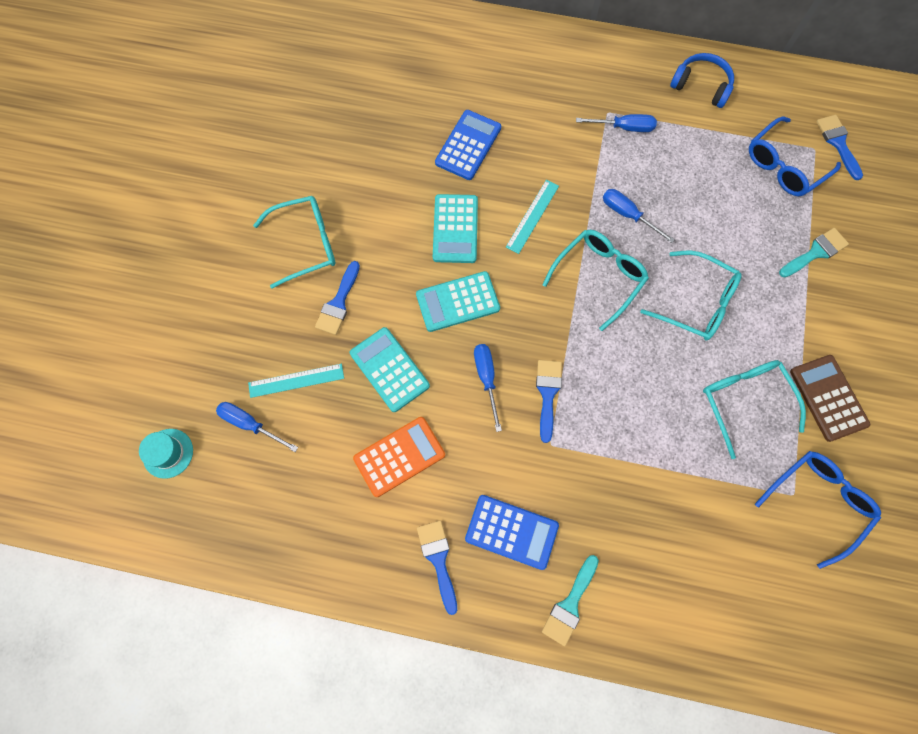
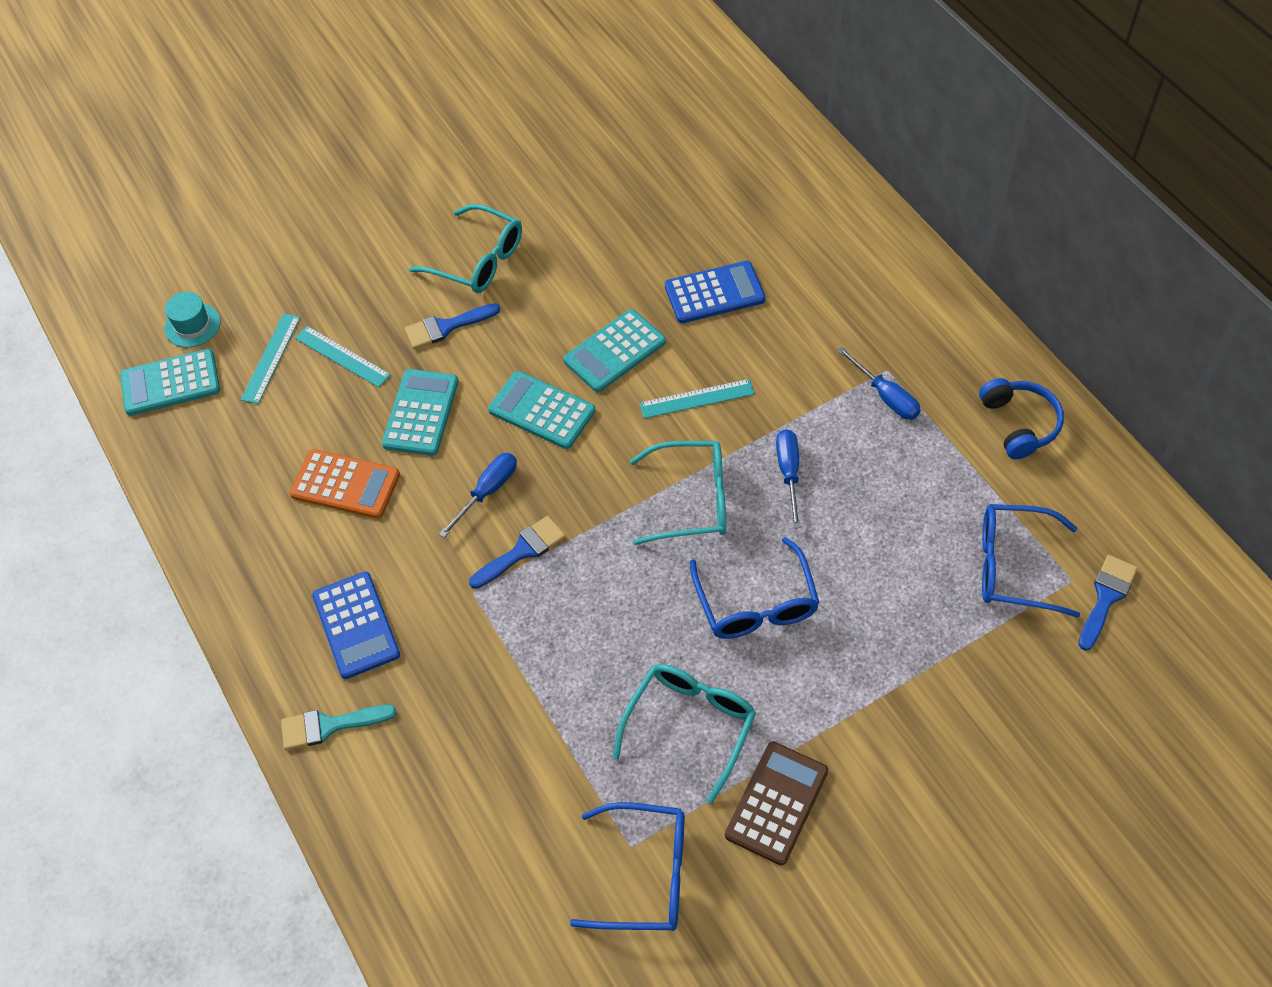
camera: 50 degrees right, 15 degrees down
(202, 504) = (170, 383): none -> turquoise calculator
(250, 424) = (271, 358): blue screwdriver -> turquoise ruler
(438, 559) = (277, 588): blue brush -> none
(695, 302) = (755, 602): turquoise glasses -> blue glasses
(815, 252) = (940, 670): turquoise brush -> none

